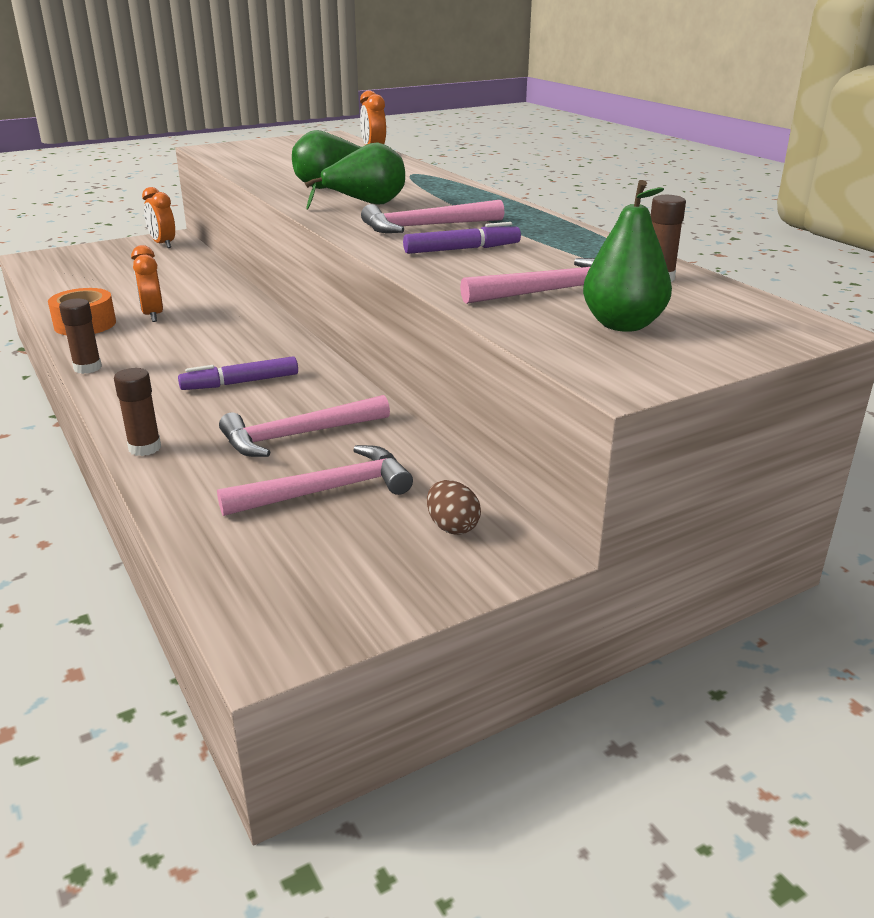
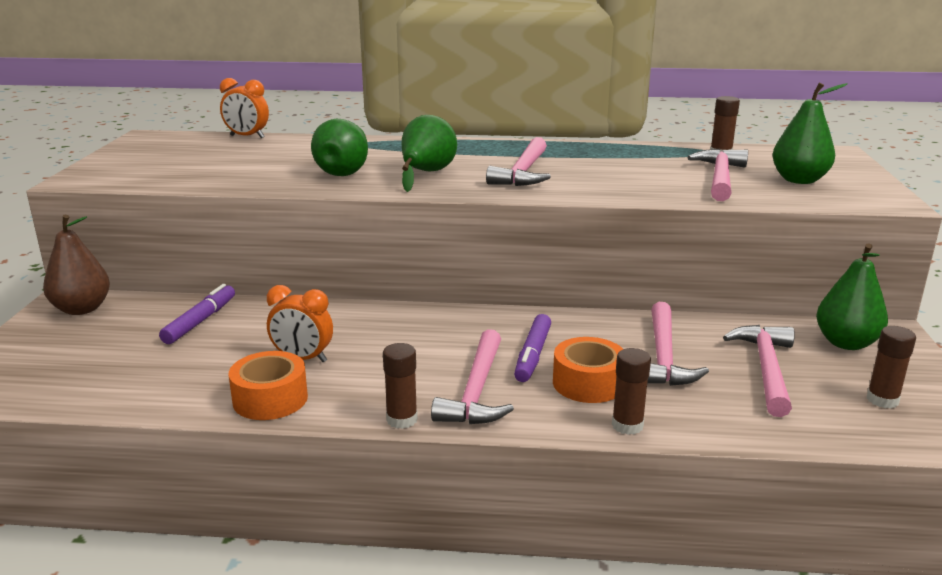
camera: 55 degrees left, 5 degrees down
(154, 379) = (476, 391): none -> pink hammer
(163, 244) = (82, 309): orange clock -> brown pear
(209, 415) = (588, 383): none -> orange tape
(319, 570) = (882, 400): none -> brown glue stick
(452, 527) = (846, 343): brown egg -> green pear
(462, 249) = (597, 176): purple marker -> purple marker (200, 321)

